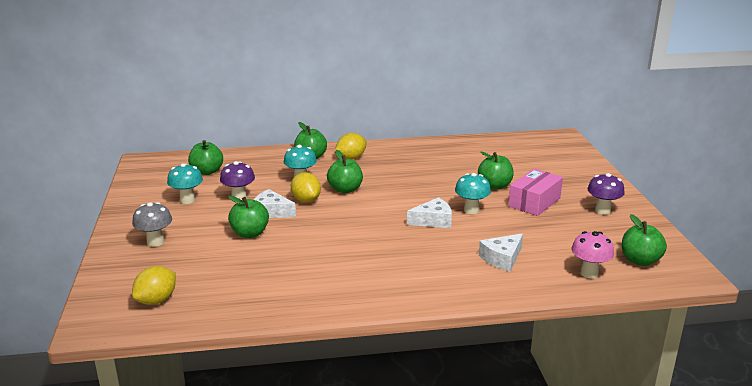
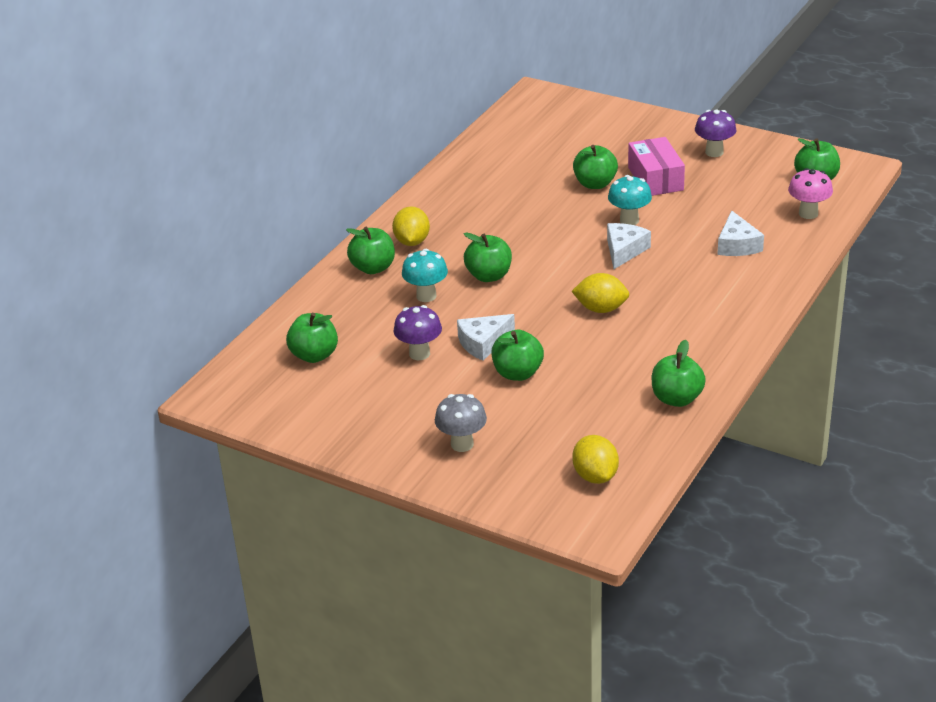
camera: 50 degrees left, 10 degrees up
(187, 200) = (378, 392): turquoise mushroom -> none
(279, 301) = (676, 399): none -> green apple
(306, 200) = (483, 310): yellow lemon -> yellow lemon (601, 309)

